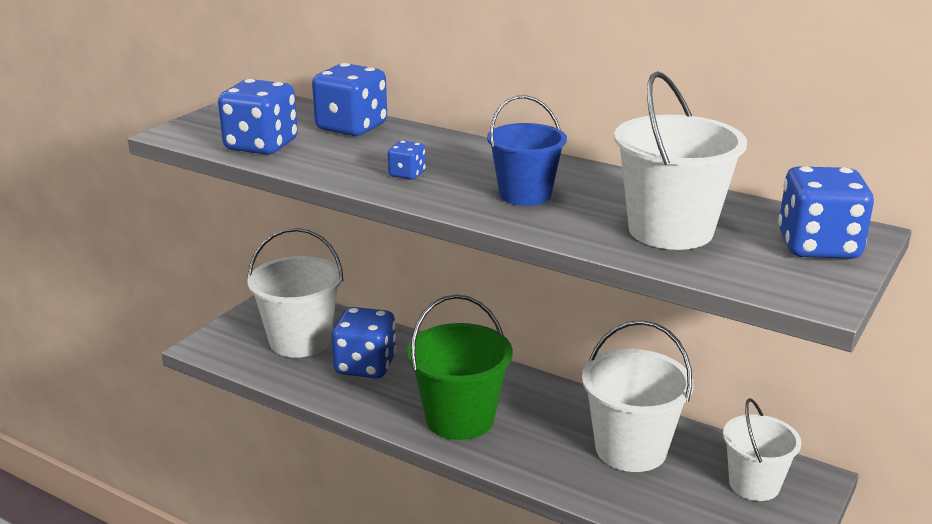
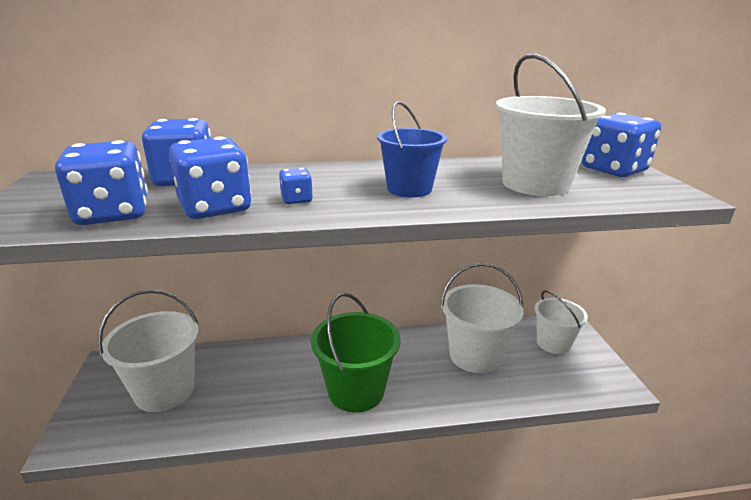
camera: 40 degrees left, 0 degrees up
(365, 366) = (242, 385): blue dice -> blue dice (215, 208)

